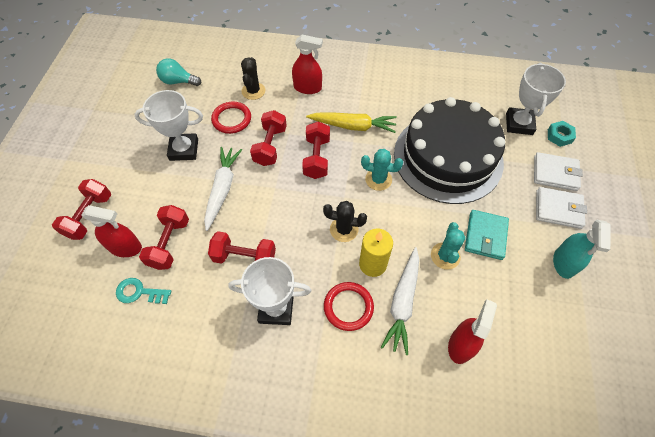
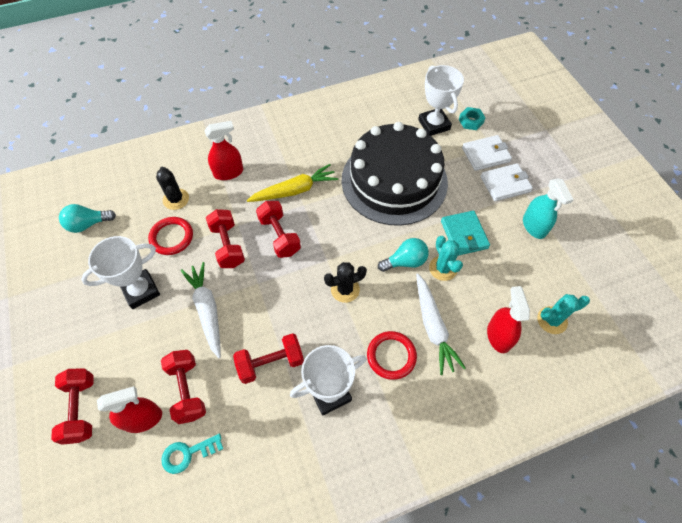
camera: 30 degrees left, 0 degrees up
(372, 264) = (388, 307): yellow candle -> none
(378, 179) = (347, 229): turquoise cactus -> turquoise cactus (552, 320)
(413, 232) = (405, 261): none -> turquoise light bulb

